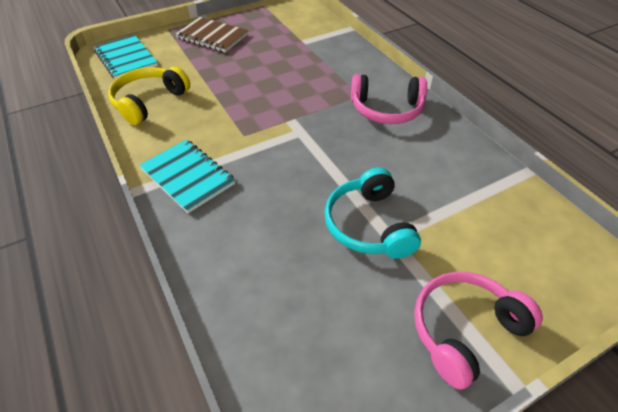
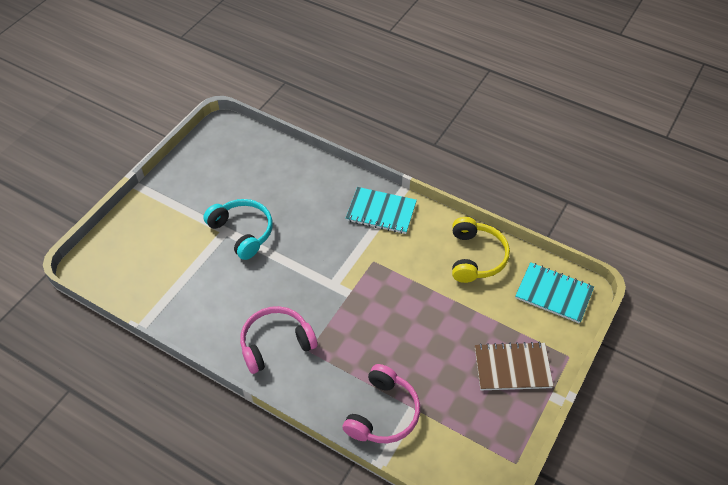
camera: 150 degrees right, 5 degrees up
(464, 330) = (168, 198): pink headphones -> pink headphones (383, 413)

